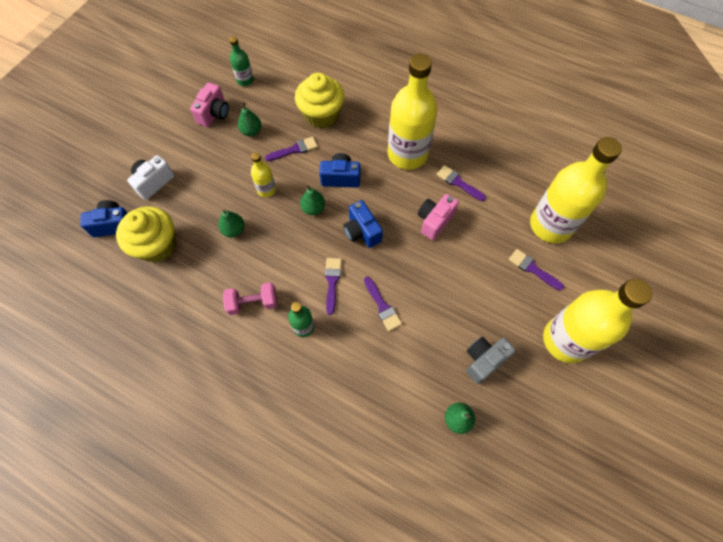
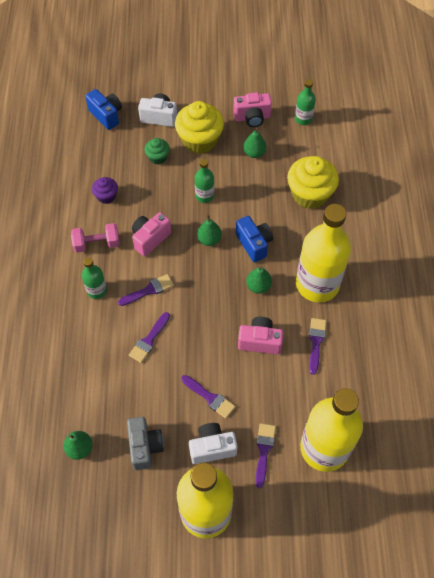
camera: 60 degrees right, 5 degrees down
(157, 245) = (107, 152): yellow cupcake -> yellow cupcake (199, 140)
(197, 205) = (158, 157): none -> green cupcake
(206, 269) = (106, 196): none -> purple cupcake
(234, 230) = (152, 195): green pear -> green pear (258, 286)
(253, 303) = (97, 244): pink dumbbell -> pink dumbbell turned 60 degrees counterclockwise
(266, 189) = (204, 196): yellow bottle -> green bottle
(279, 254) = (150, 239): none -> pink camera
(294, 149) = (258, 194): purple brush -> purple brush (210, 397)
(362, 232) = (211, 288): blue camera -> none
(484, 360) = (145, 447): grey camera -> grey camera turned 60 degrees clockwise
(511, 306) = (212, 448): none -> white camera

